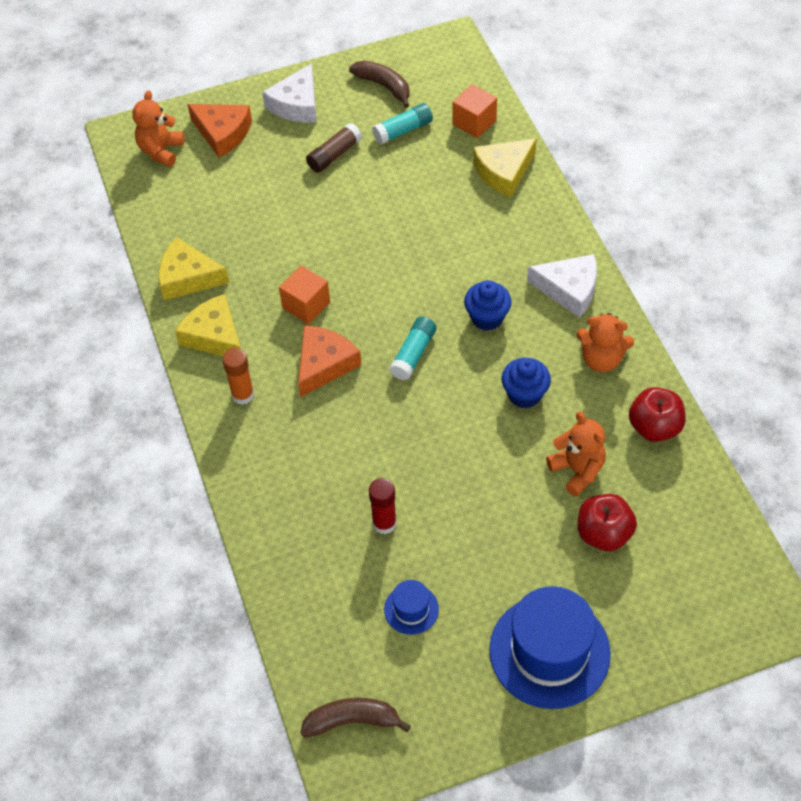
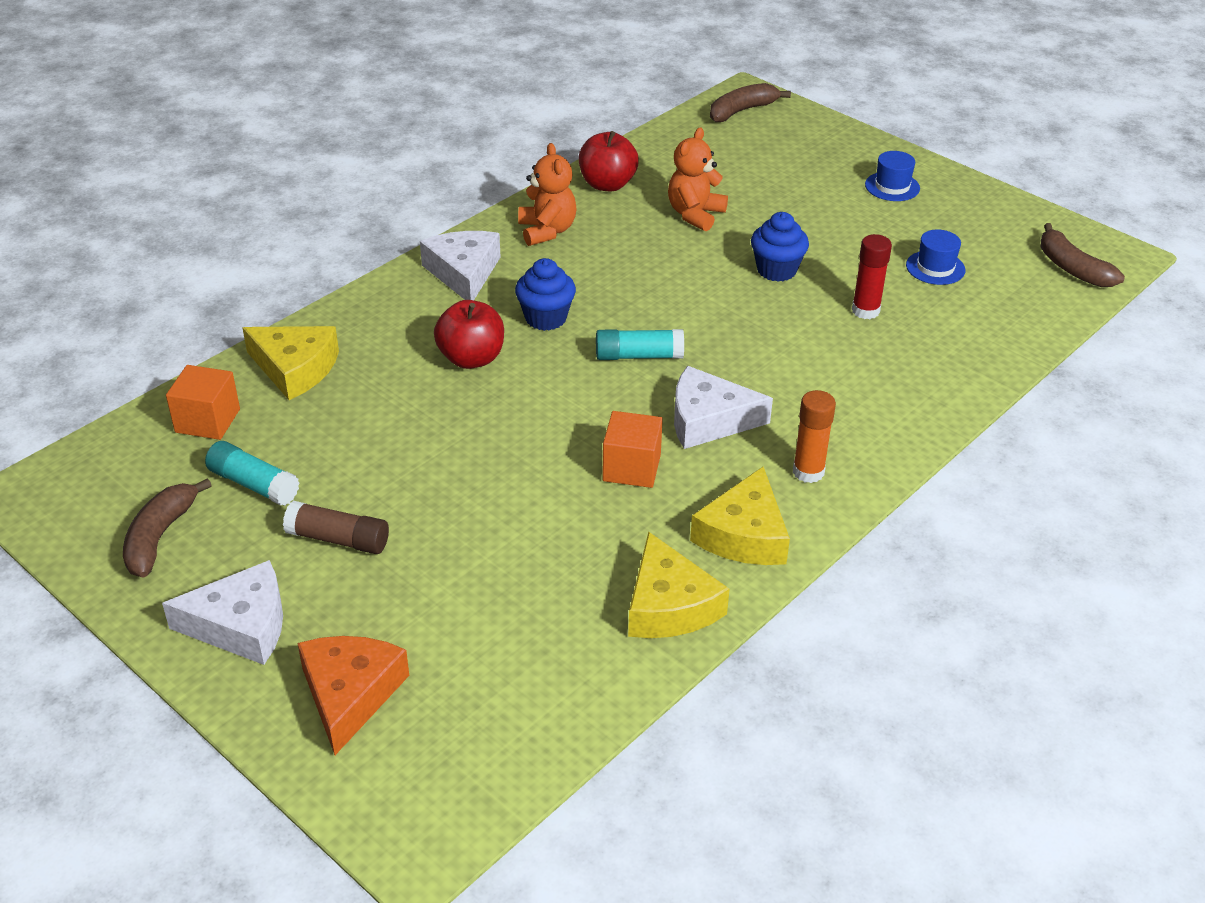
camera: 120 degrees left, 15 degrees down
(161, 151) = (431, 762): orange teddy bear -> none
(324, 364) = (708, 420): orange cheese -> white cheese
(524, 394) = (631, 266): blue cupcake -> blue cupcake (776, 270)
(549, 651) = (892, 186): blue hat -> blue hat, size x0.46
(603, 534) = (750, 186): red apple -> red apple (471, 358)
(745, 595) = (741, 111): none -> brown banana

